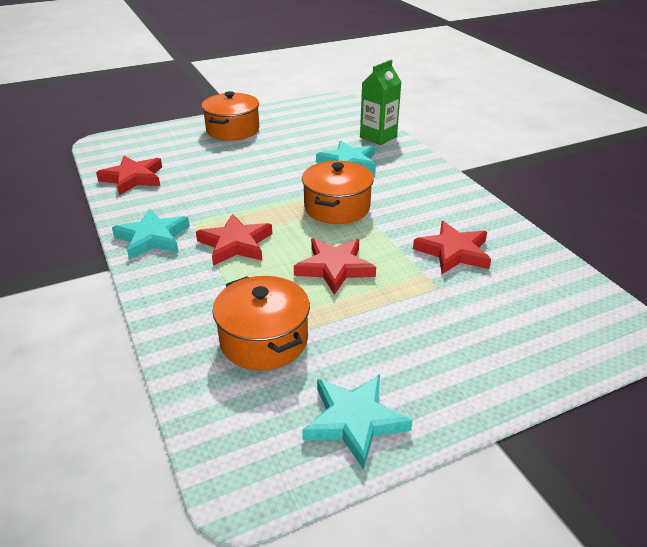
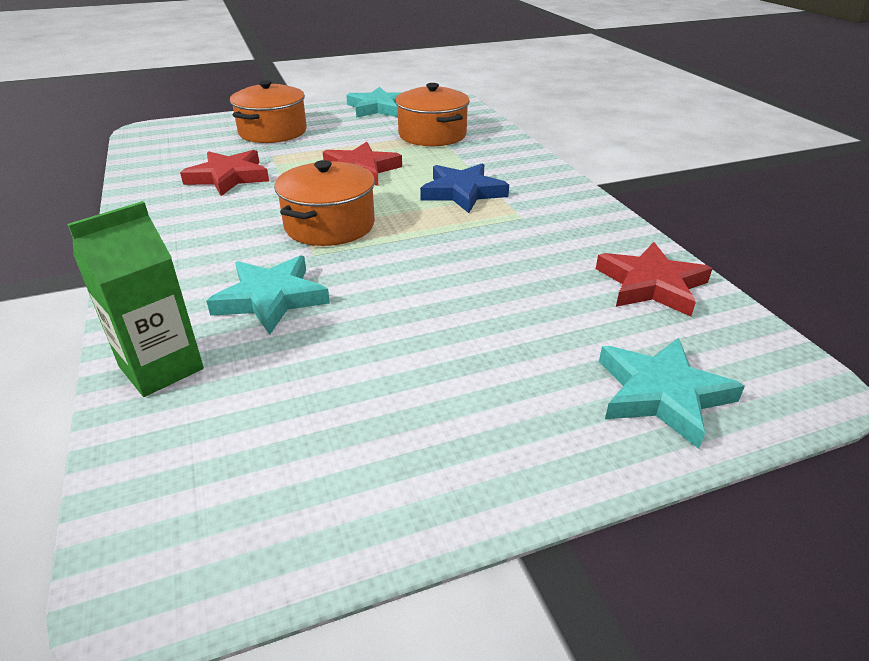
camera: 175 degrees left, 0 degrees up
(152, 238) = (562, 201): turquoise star -> turquoise star (662, 394)
(233, 130) = (503, 417): orange pot -> orange pot (273, 132)
(235, 244) = (462, 192): red star -> blue star

